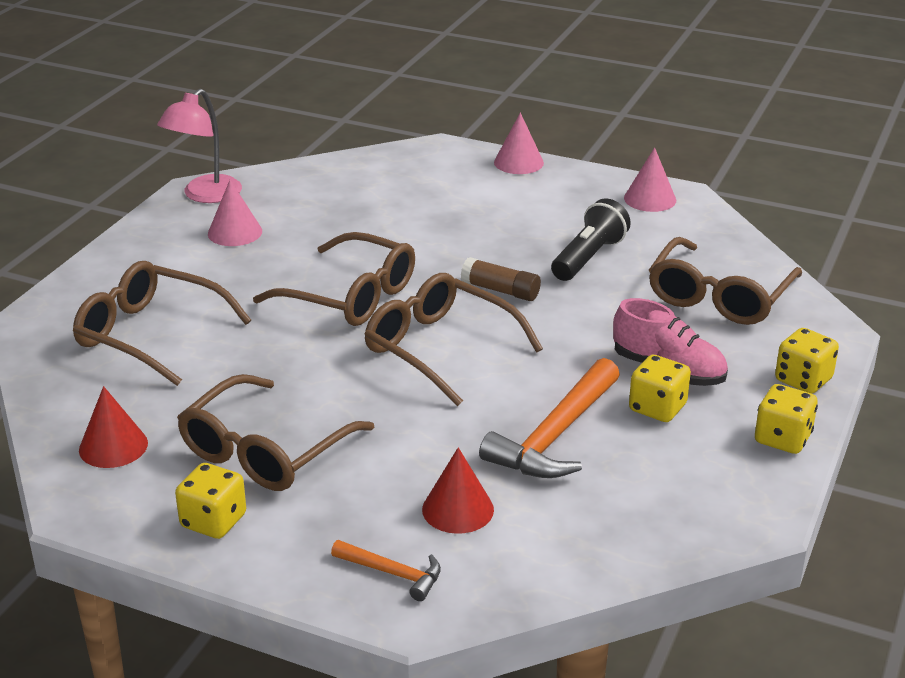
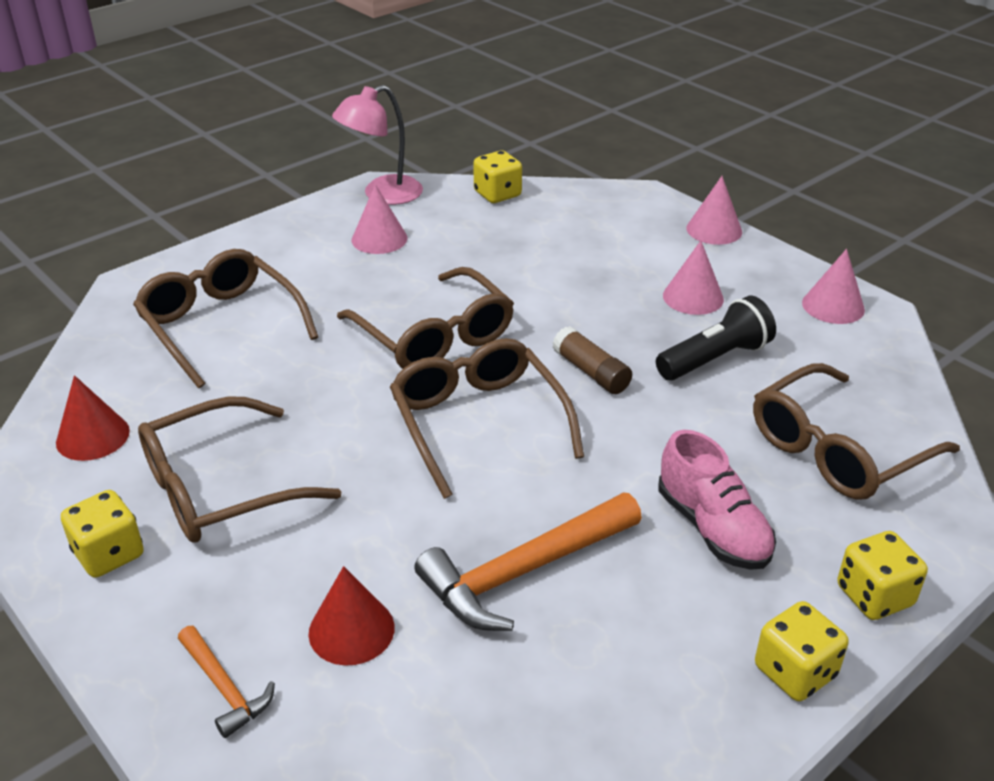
camera: 25 degrees right, 5 degrees up
(539, 217) = (693, 297): none -> pink cone
(657, 408) = (666, 575): yellow dice -> yellow dice (497, 194)

